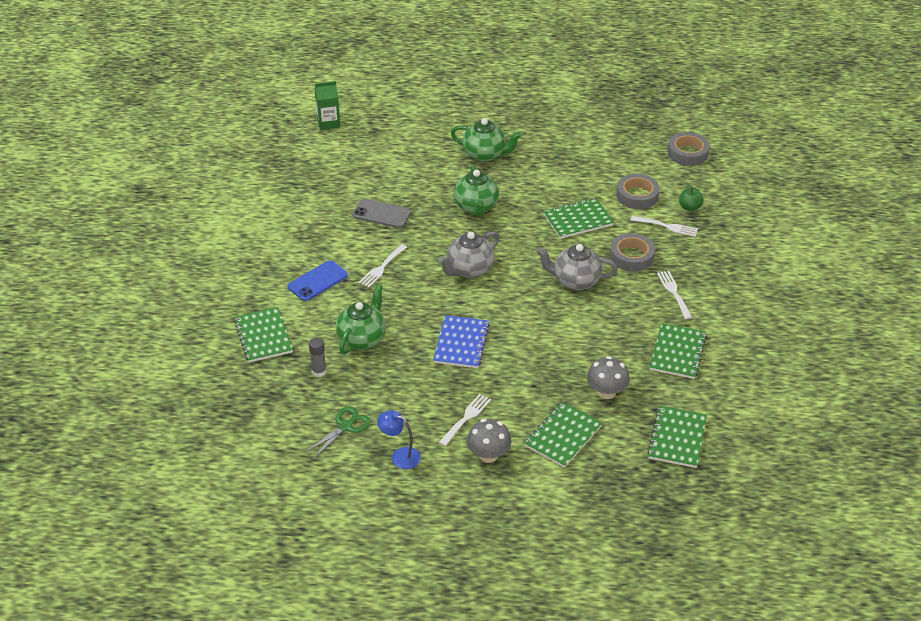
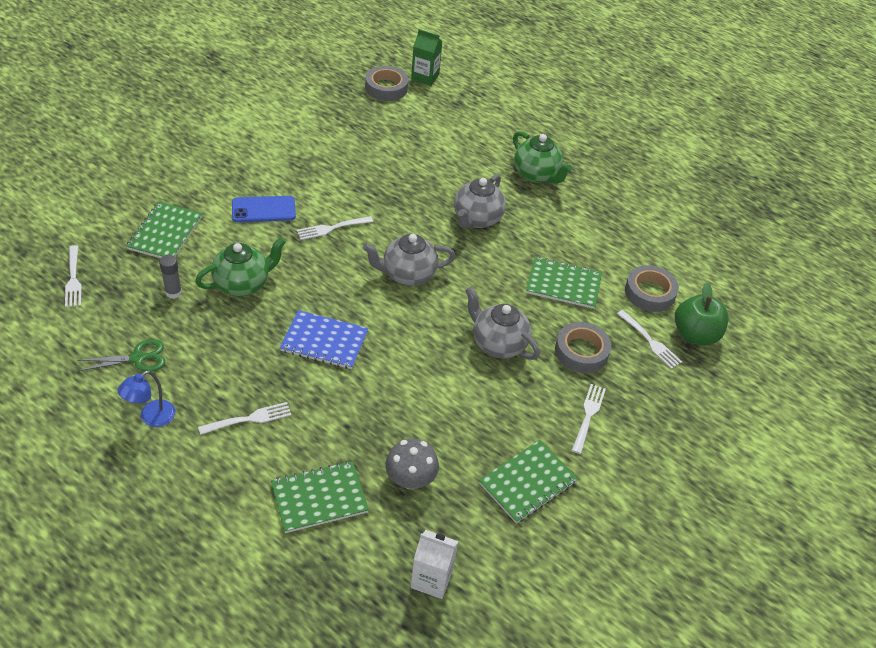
camera: 30 degrees right, 5 degrees up
(233, 404) = (73, 279): none -> white fork
(381, 214) = (384, 179): grey phone -> none
(400, 456) = (151, 417): blue lamp -> blue lamp turned 105 degrees counterclockwise
(461, 343) = (324, 341): blue notebook -> blue notebook turned 60 degrees clockwise
(476, 207) = (477, 219): green teapot -> grey teapot
(488, 455) = (229, 470): grey mushroom -> none
(677, 438) = (431, 579): green notebook -> white carton
(687, 153) = (748, 278): grey tape -> grey tape (386, 88)
(690, 207) = (695, 335): green apple -> green apple, size x1.75

